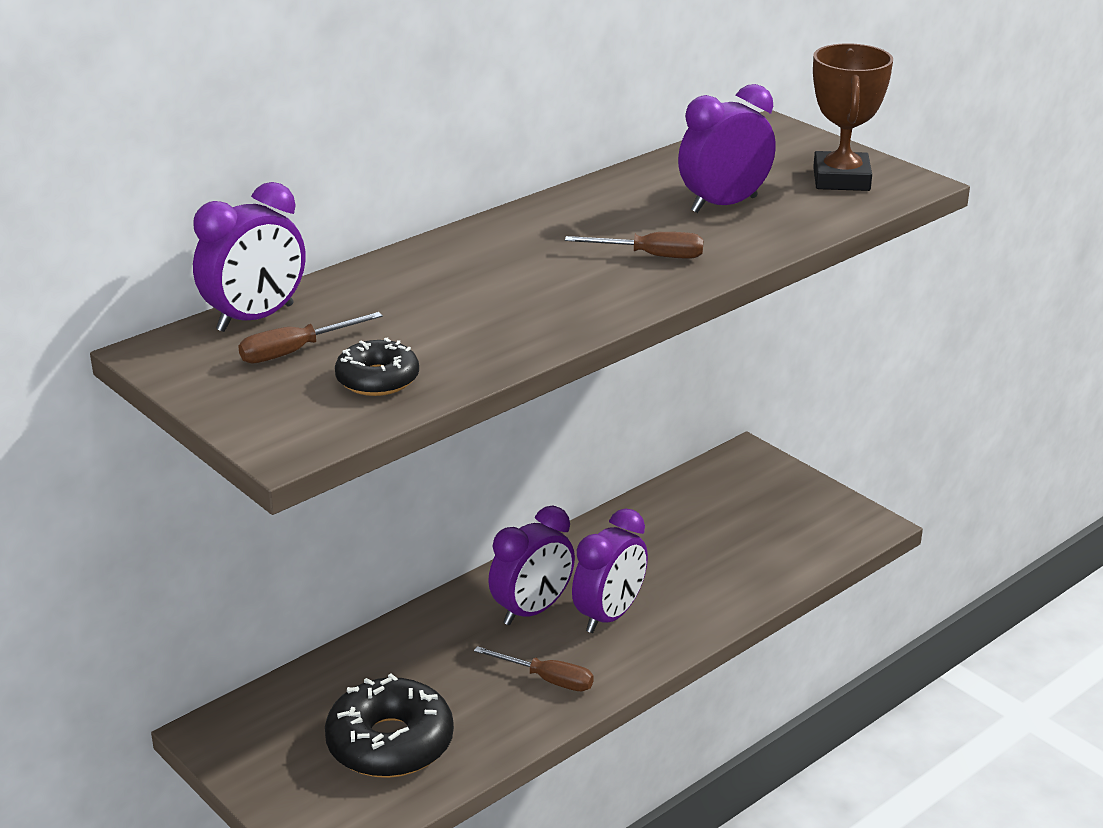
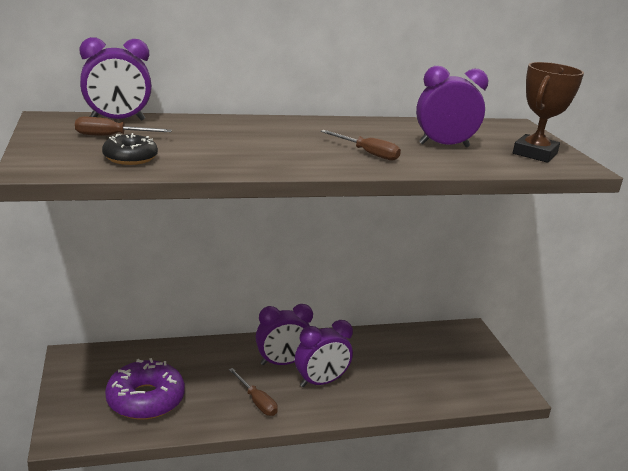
camera: 25 degrees right, 5 degrees down
(390, 743) = (145, 399): black donut -> purple donut

